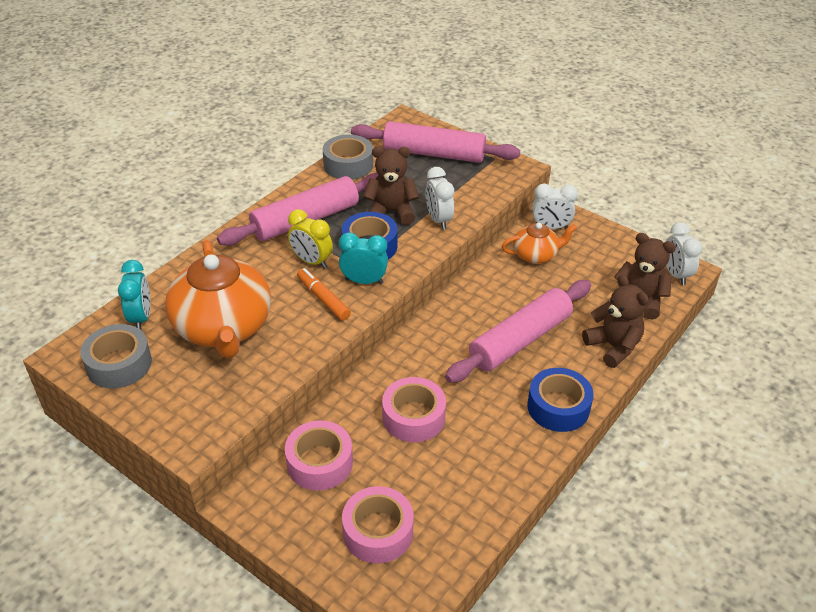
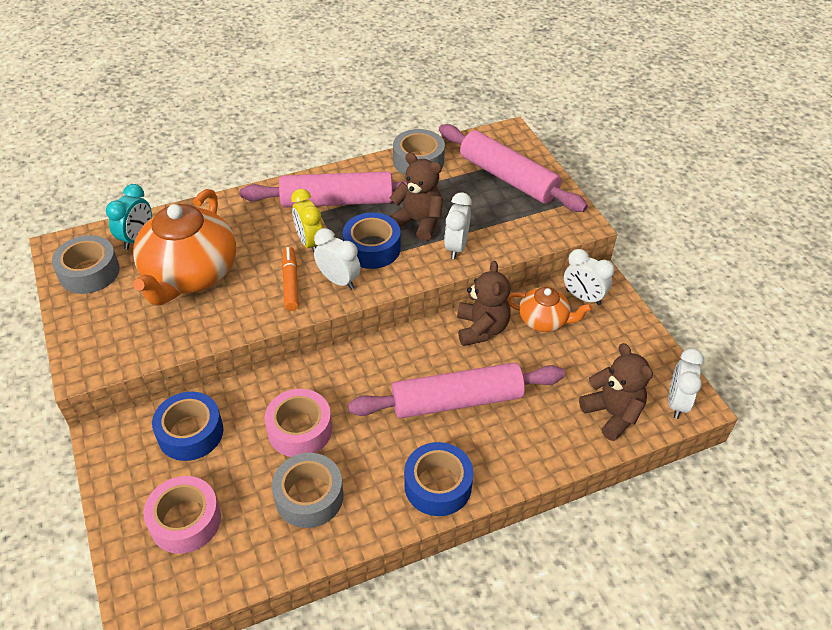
camera: 30 degrees right, 5 degrees up
(319, 462) = (190, 432): pink tape -> blue tape
(364, 281) = (339, 280): turquoise clock -> white clock
(466, 463) = (309, 496): none -> grey tape
(613, 347) = (544, 450): brown teddy bear -> brown teddy bear (481, 329)

